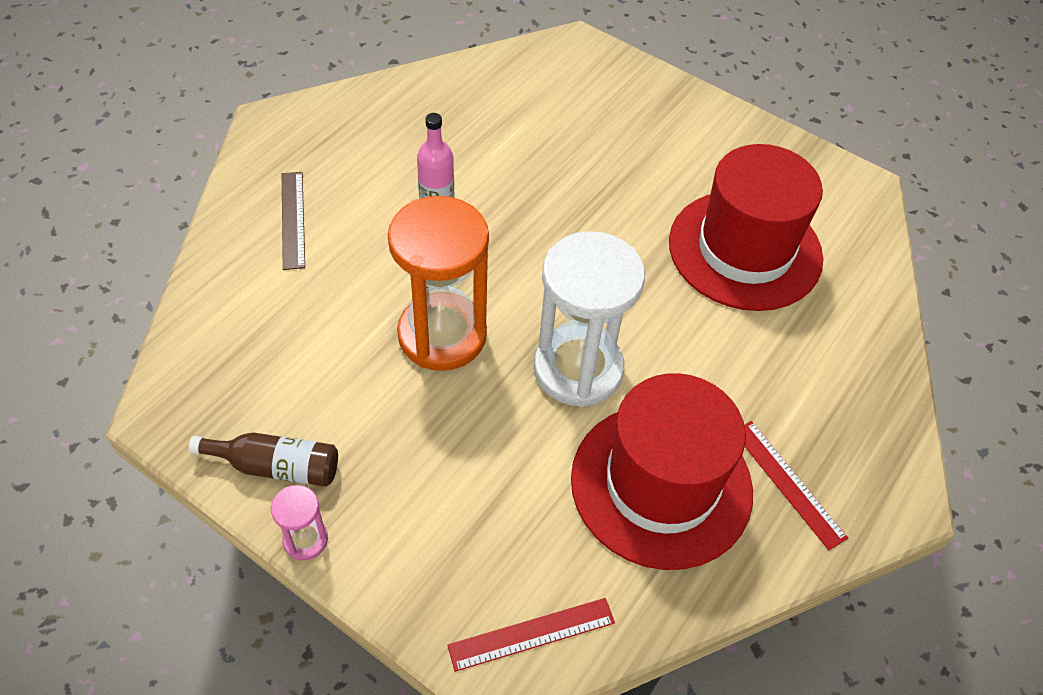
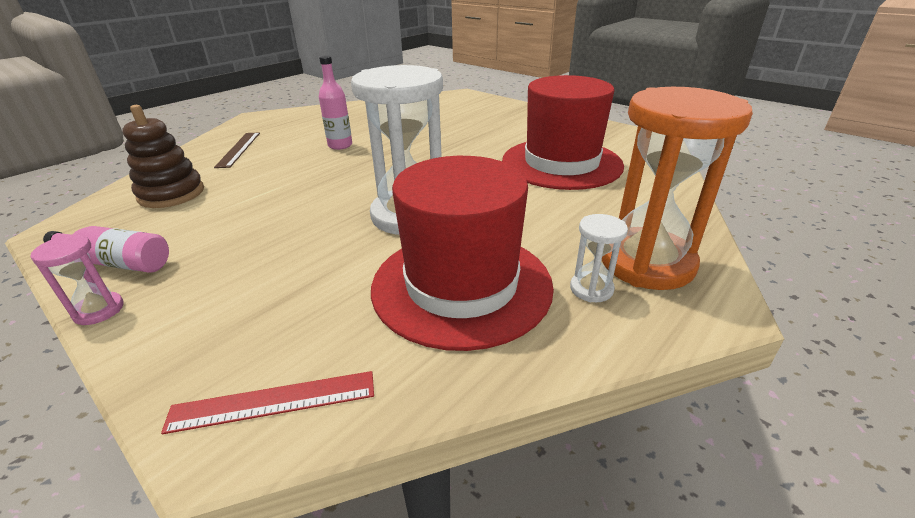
camera: 10 degrees right, 20 degrees down
(259, 333) = (171, 194): none -> brown stacking toy
(276, 467) = (118, 262): brown bottle -> pink bottle
(442, 335) = (308, 197): orange hourglass -> orange hourglass (647, 262)
(788, 483) = (591, 289): red ruler -> white hourglass

